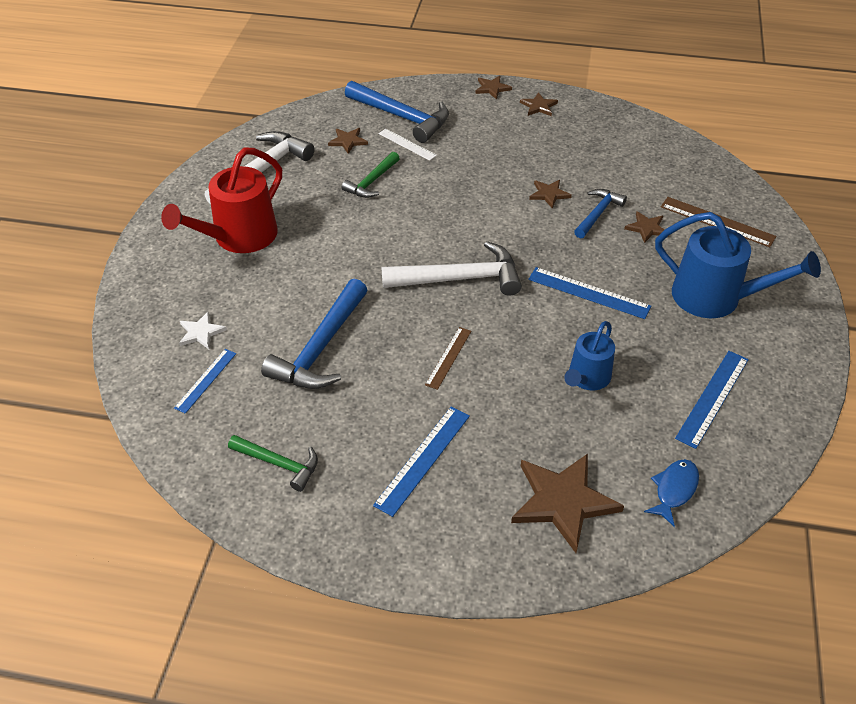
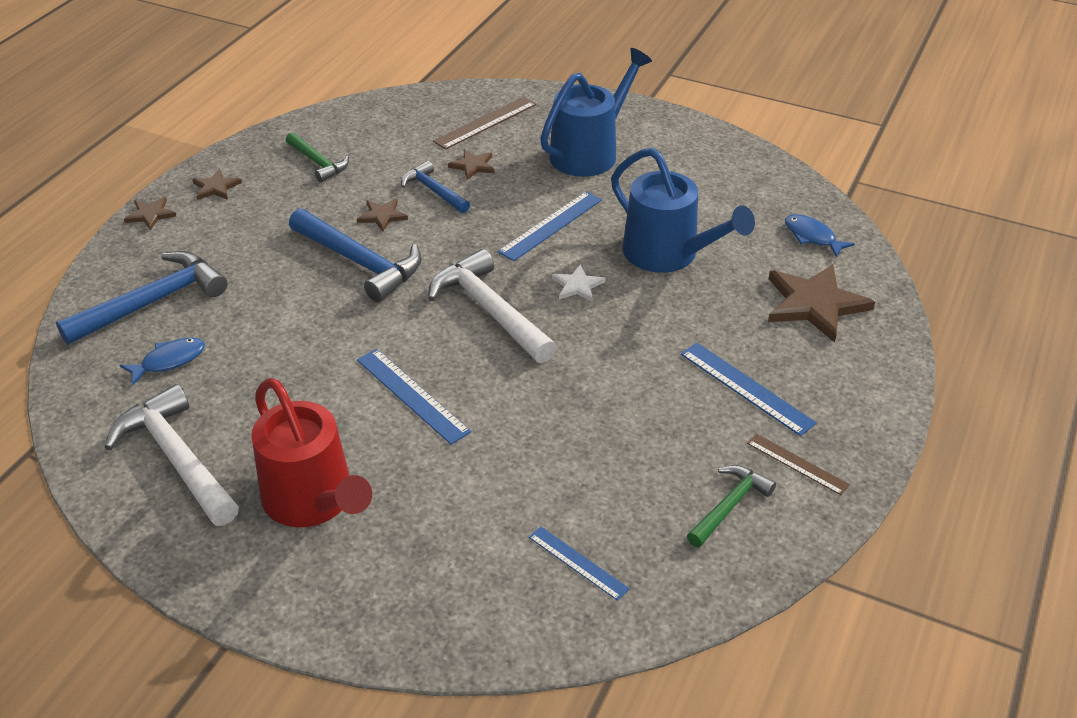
camera: 75 degrees left, 5 degrees down
(201, 332) = (488, 560): white star -> white star (577, 285)
(321, 348) = (559, 445): blue hammer -> blue hammer (360, 262)
(348, 141) = (169, 361): brown star -> blue fish
(372, 182) = (272, 352): green hammer -> green hammer (318, 163)
(407, 144) = (215, 308): white ruler -> none
(448, 357) = (609, 342): brown ruler -> brown ruler (797, 464)
(460, 278) = (489, 310): white hammer -> white hammer turned 45 degrees counterclockwise
(587, 378) = (668, 254): blue watering can -> blue watering can, size x1.67
(712, 398) = (713, 188): blue ruler -> blue ruler (412, 395)

